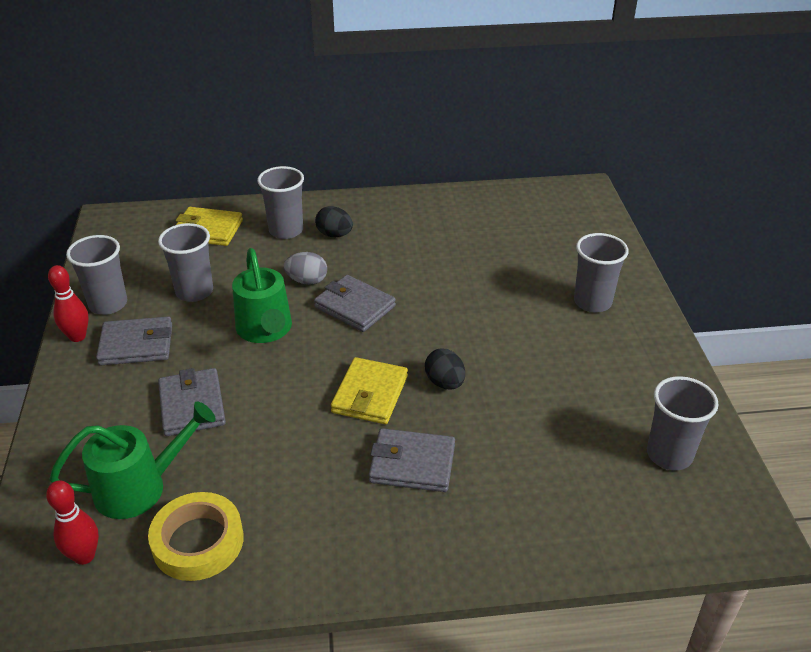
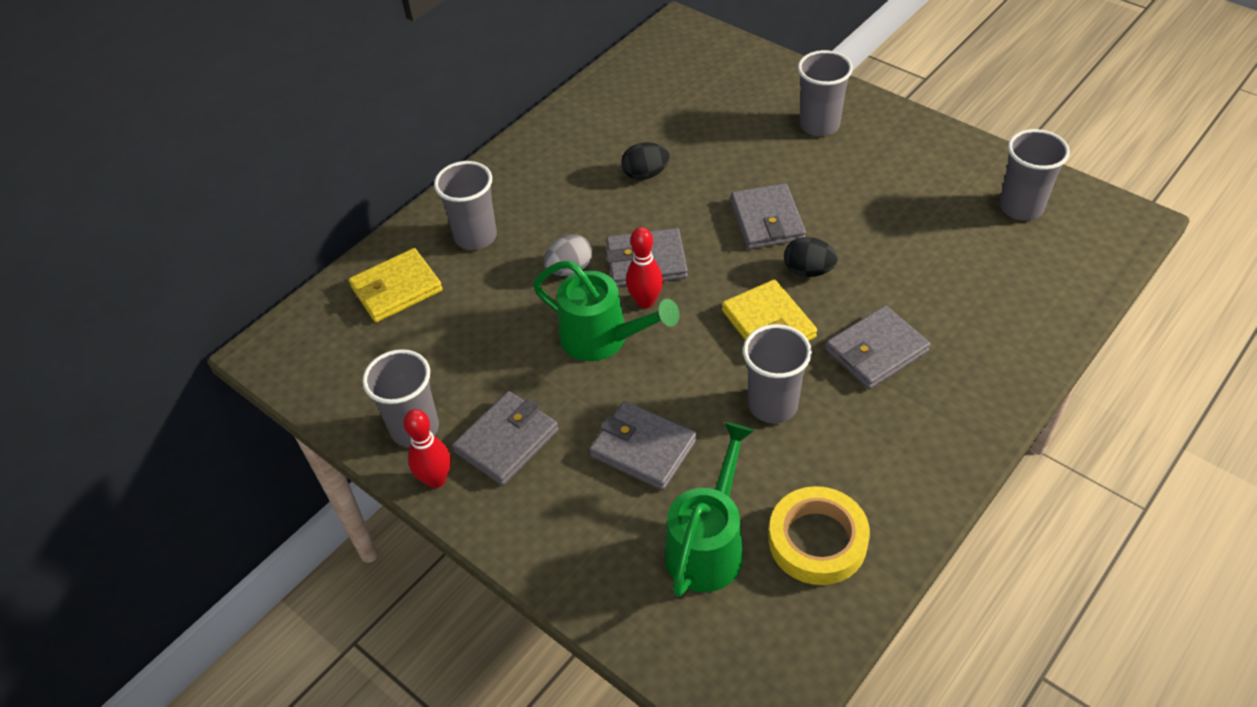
camera: 40 degrees left, 10 degrees up
(84, 556) = (751, 631): red bowling pin -> red bowling pin (645, 301)
(194, 292) = (481, 354): grey cup -> grey cup (773, 405)
(334, 235) = (528, 210): black egg -> black egg (645, 174)
(465, 335) = (767, 220): none -> grey wallet

